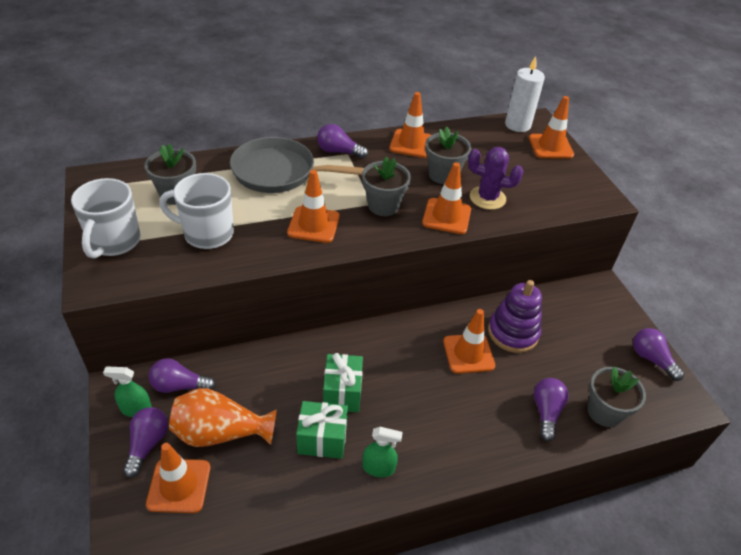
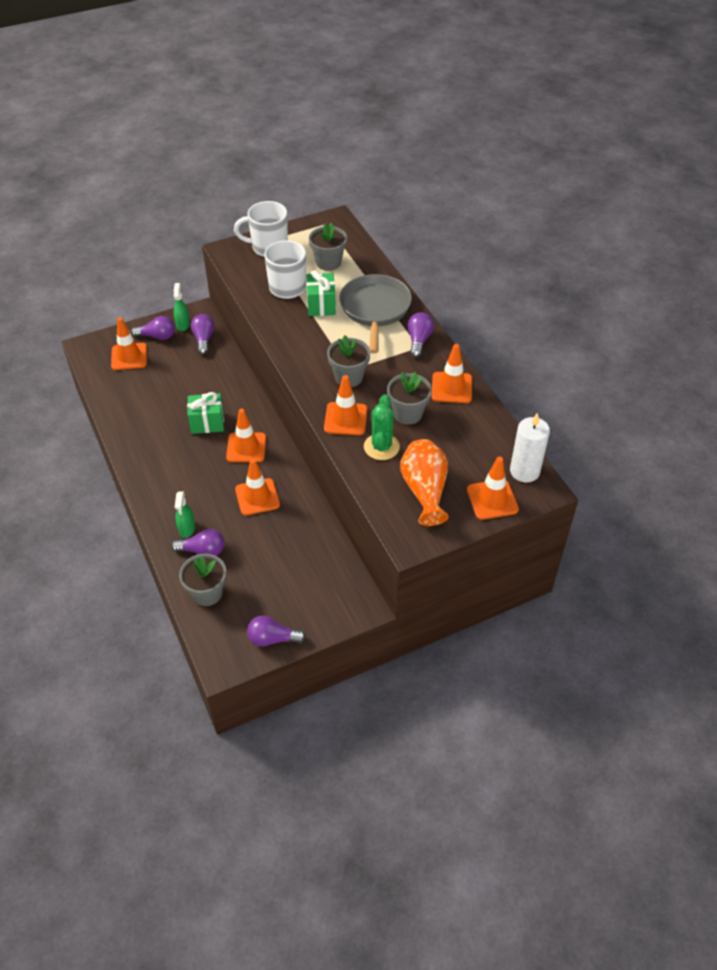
camera: 85 degrees right, 5 degrees up
(220, 433) = (168, 366): orange vase -> orange vase (424, 491)
(313, 225) = (312, 339): orange traffic cone -> orange traffic cone (246, 447)
(322, 439) = (166, 417): green gift -> green gift (321, 305)
(378, 468) = (146, 449): green spray bottle -> green spray bottle (187, 528)
(487, 198) = (381, 447): purple cactus -> green cactus
(513, 333) = (286, 528): purple stacking toy -> none
(651, 359) = (273, 639): purple light bulb -> purple light bulb turned 135 degrees counterclockwise

